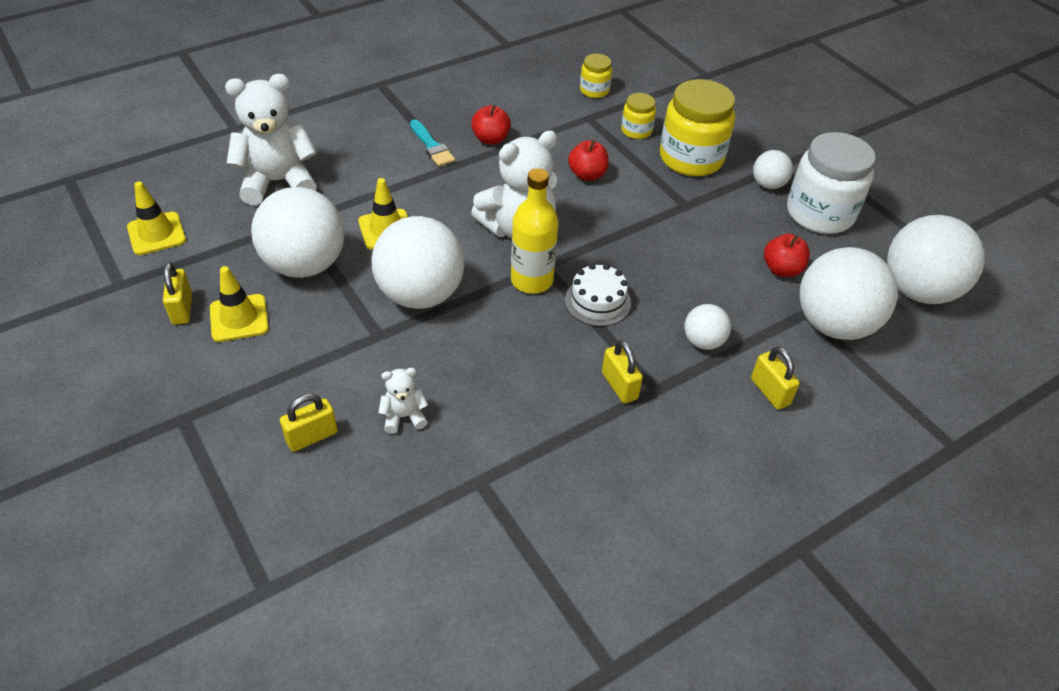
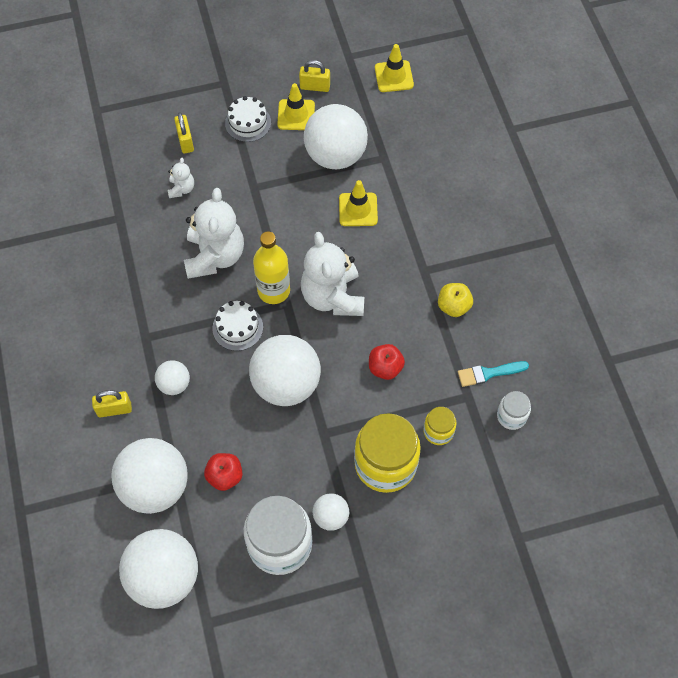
camera: 110 degrees right, 15 degrees up
(262, 369) = (248, 123): none -> white cake
(278, 182) = (433, 150): white teddy bear -> white teddy bear (215, 256)
(420, 294) = (283, 218): white ball -> white ball (286, 384)
(432, 146) = (454, 260): turquoise brush -> turquoise brush (488, 373)
(490, 139) = (453, 306): red apple -> yellow apple
(594, 90) = (511, 416): yellow jar -> white jar
(619, 386) = (157, 315): yellow padlock -> none

